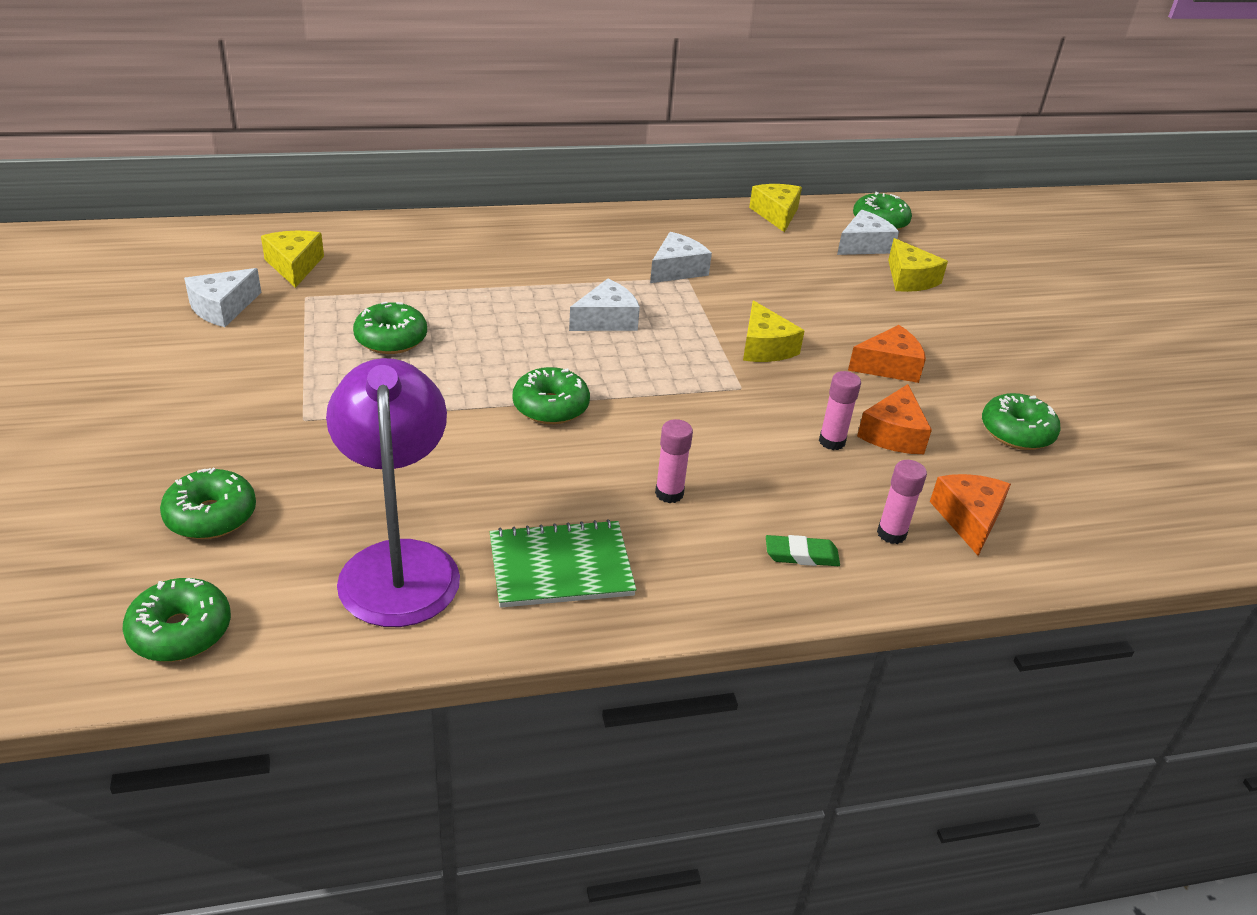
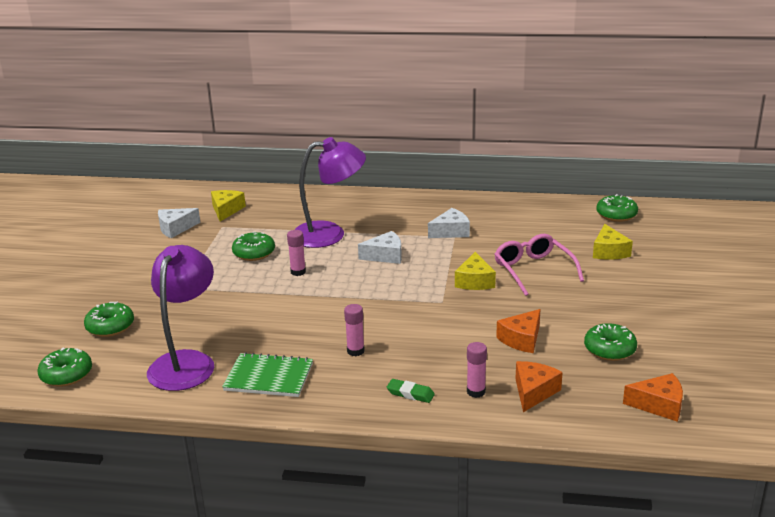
camera: 25 degrees right, 10 degrees down
(495, 292) = (329, 234): none -> purple lamp
(551, 407) = (319, 298): green donut -> none
(776, 214) = (544, 204): yellow cheese -> none
(832, 441) = (477, 338): pink glue stick -> pink glue stick (298, 272)
(833, 320) = (533, 270): none -> pink glasses
(864, 245) = (592, 228): white cheese -> none
(889, 366) = (550, 301): orange cheese -> orange cheese (659, 405)

